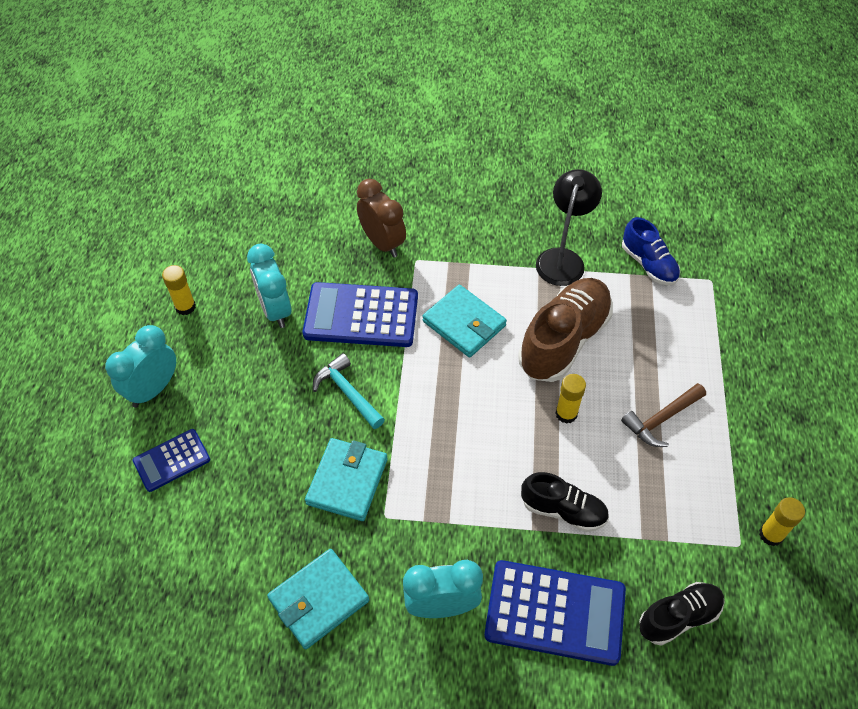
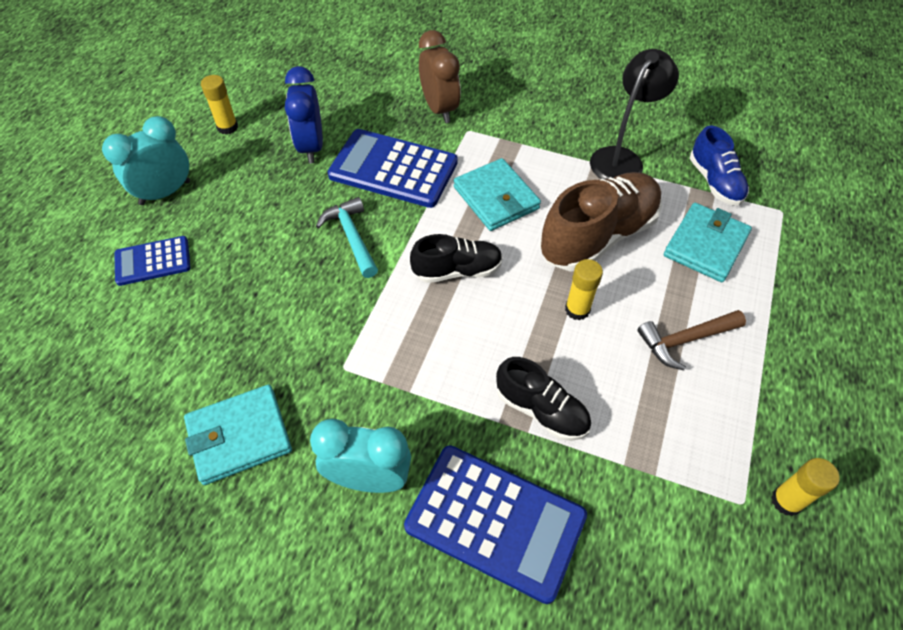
camera: 15 degrees right, 0 degrees up
(275, 310) = (311, 147): turquoise clock -> blue clock
(347, 481) = (317, 322): turquoise wallet -> turquoise wallet (705, 245)
(678, 617) = (643, 568): black shoe -> black shoe (457, 270)

